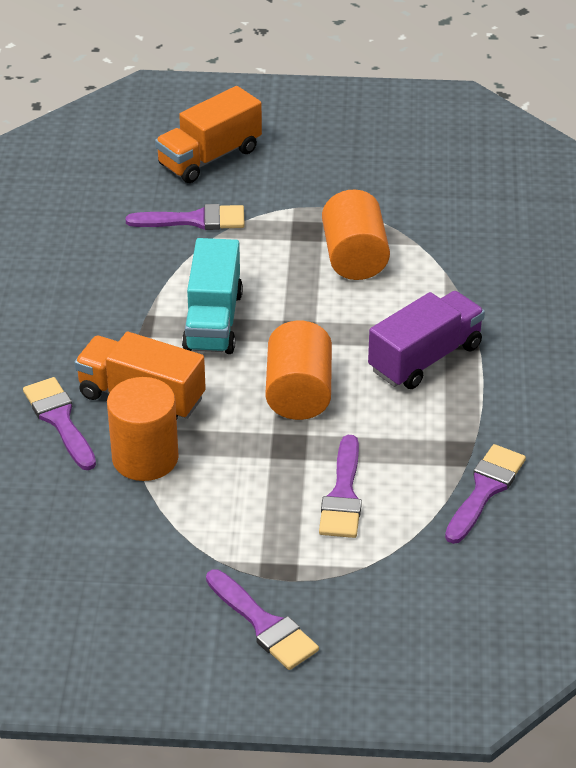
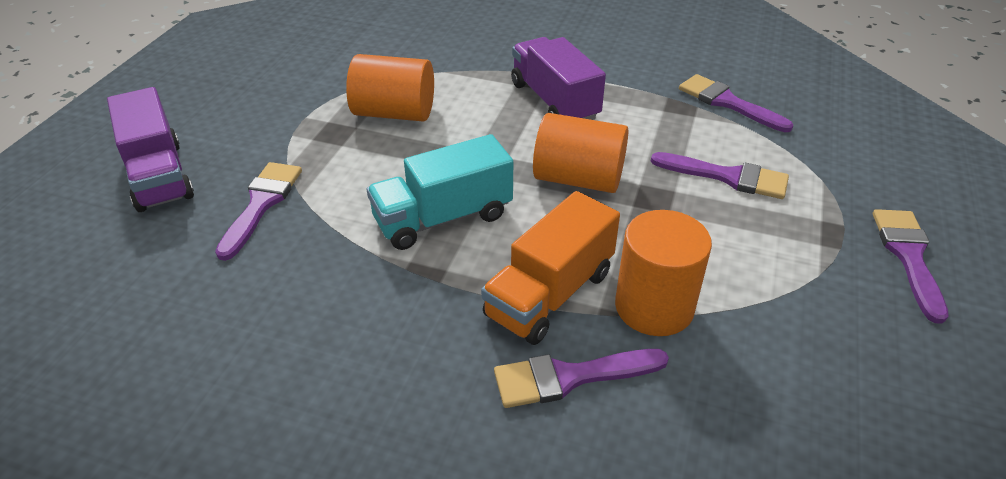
camera: 75 degrees left, 0 degrees up
(209, 157) = (159, 176): orange truck -> purple truck
(213, 321) = (443, 218): turquoise truck -> turquoise truck turned 135 degrees clockwise
(264, 624) = (908, 256): purple brush -> purple brush turned 60 degrees counterclockwise

